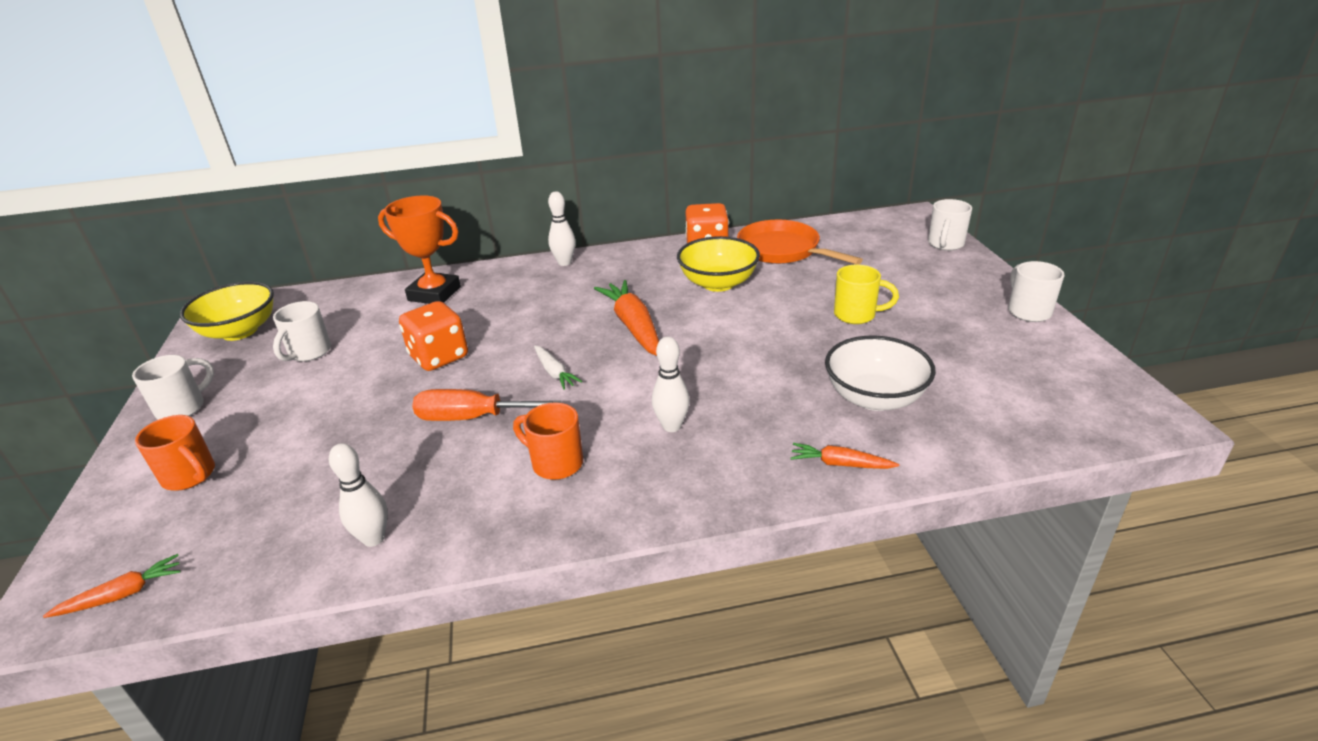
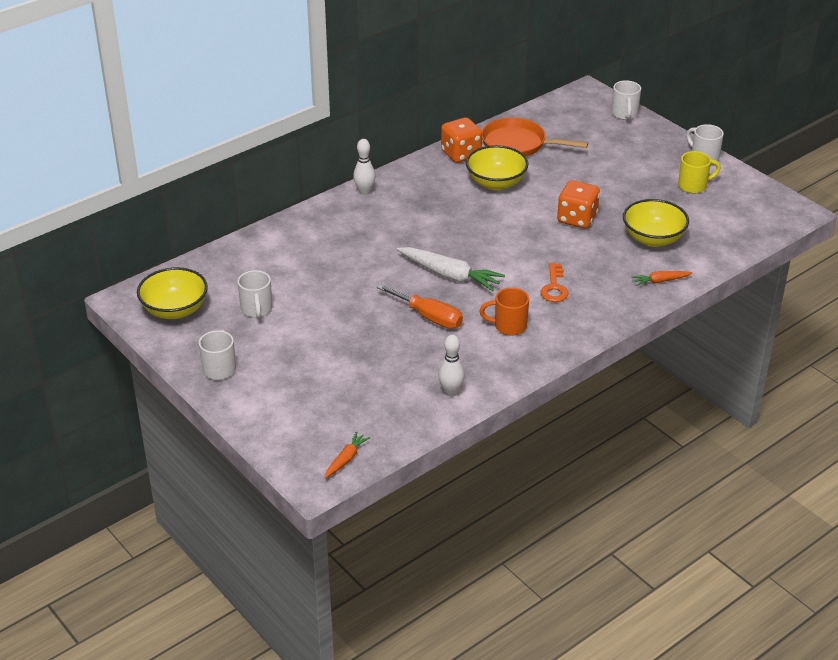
camera: 30 degrees left, 5 degrees up
(190, 476) = (292, 400): orange mug -> none
(434, 294) = (292, 242): orange trophy -> none
(439, 357) = (358, 286): orange dice -> orange dice (577, 219)
(471, 418) = (429, 317): orange screwdriver -> orange screwdriver turned 120 degrees counterclockwise
(554, 373) = (450, 275): white carrot -> white carrot, size x1.89
(633, 326) = (469, 230): orange carrot -> none
(672, 426) = (554, 287): white bowling pin -> orange key
(856, 315) = (605, 186): yellow mug -> yellow mug (693, 186)
(874, 398) = (653, 239): white bowl -> yellow bowl

